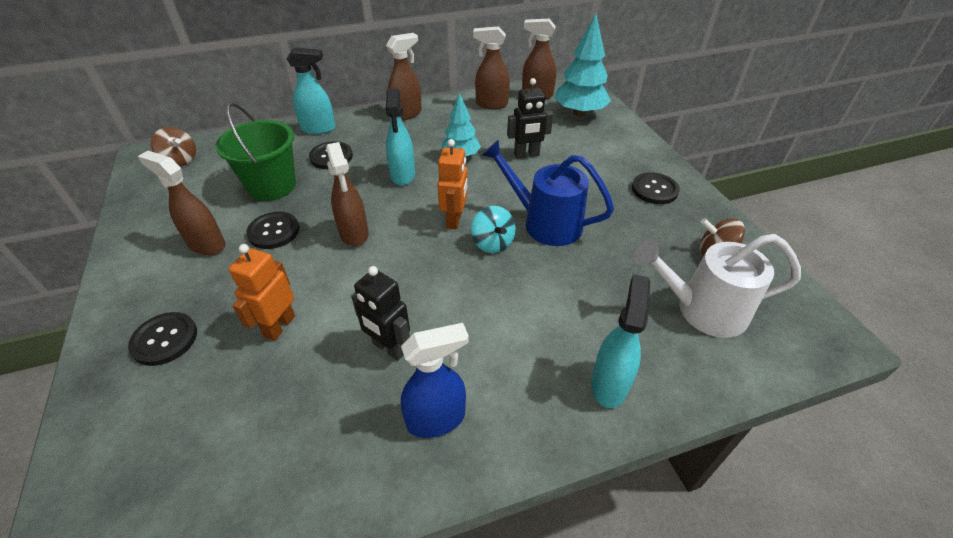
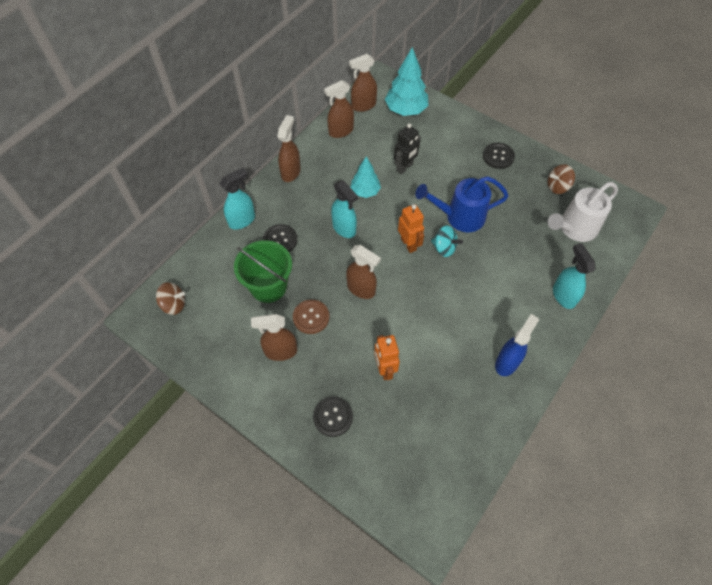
camera: 35 degrees left, 15 degrees up
(274, 231) = (311, 317): black button -> brown button
(389, 348) = (452, 343): black robot -> none

